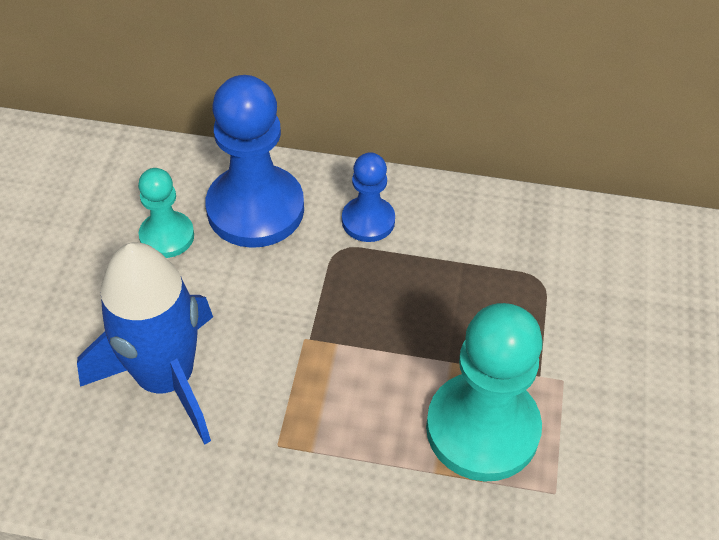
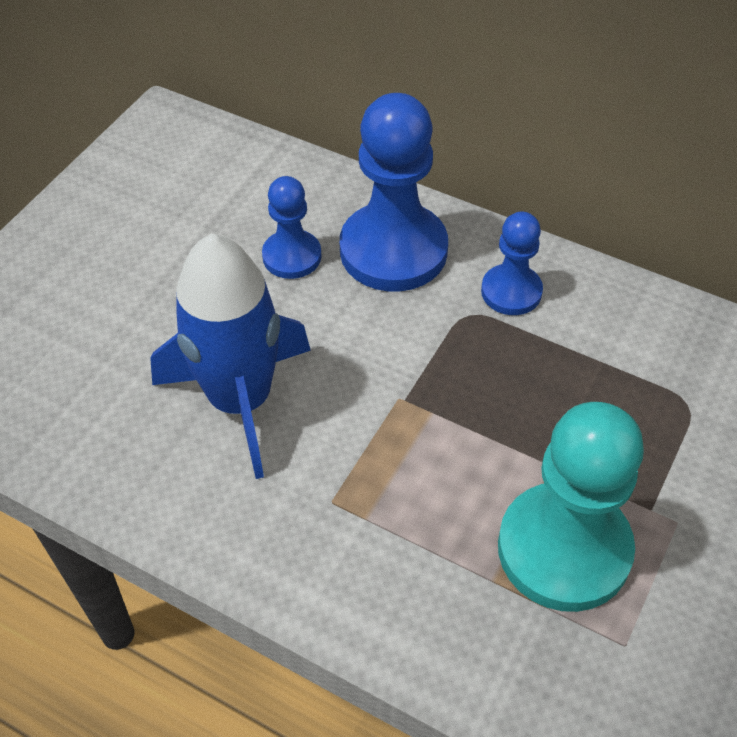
camera: 20 degrees right, 0 degrees up
(167, 236) = (292, 256): turquoise pawn -> blue pawn

